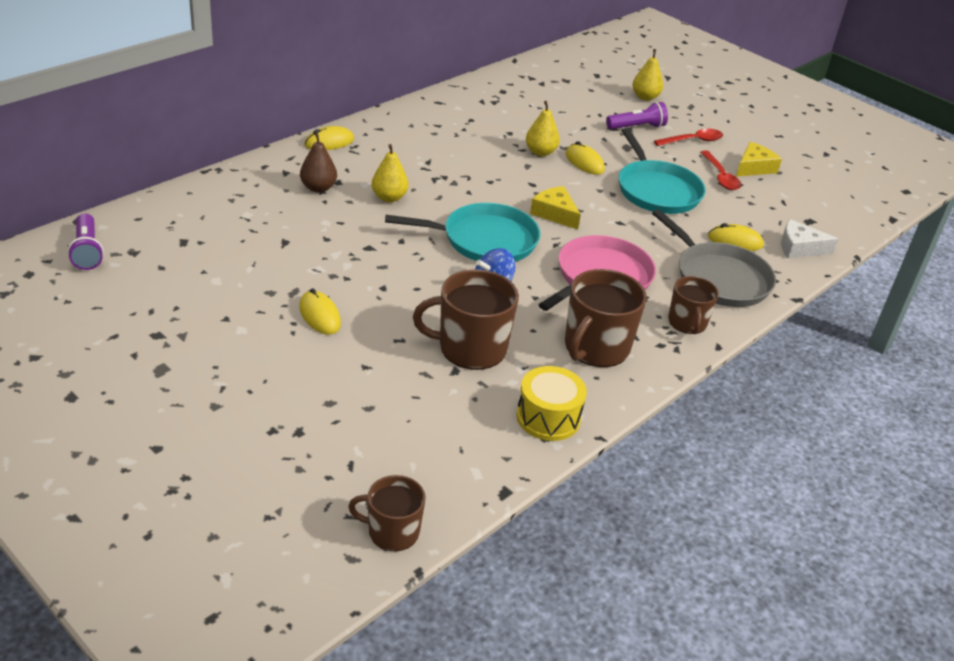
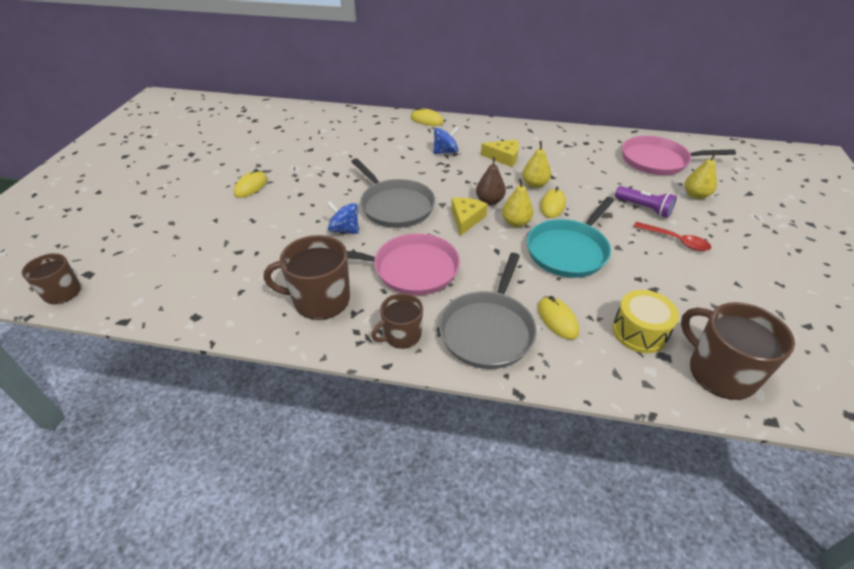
camera: 60 degrees right, 5 degrees up
(87, 251) = (242, 111): purple flashlight -> none
(318, 188) = (375, 136): brown pear -> brown pear (489, 201)
(389, 198) = (396, 158): yellow pear -> yellow pear (516, 222)
(416, 165) = (445, 152): none -> blue spinning top
(470, 348) = (268, 248): brown mug -> brown mug (720, 372)
(484, 240) = (395, 206): turquoise pan -> grey pan
(548, 417) = (217, 309): yellow drum -> yellow drum (639, 332)
(576, 80) = (658, 161): none -> pink pan
(720, 176) = (646, 275): red spoon -> none
(754, 167) = (695, 288): yellow cheese -> yellow cheese (504, 157)
(799, 248) = (606, 365): white cheese -> none

